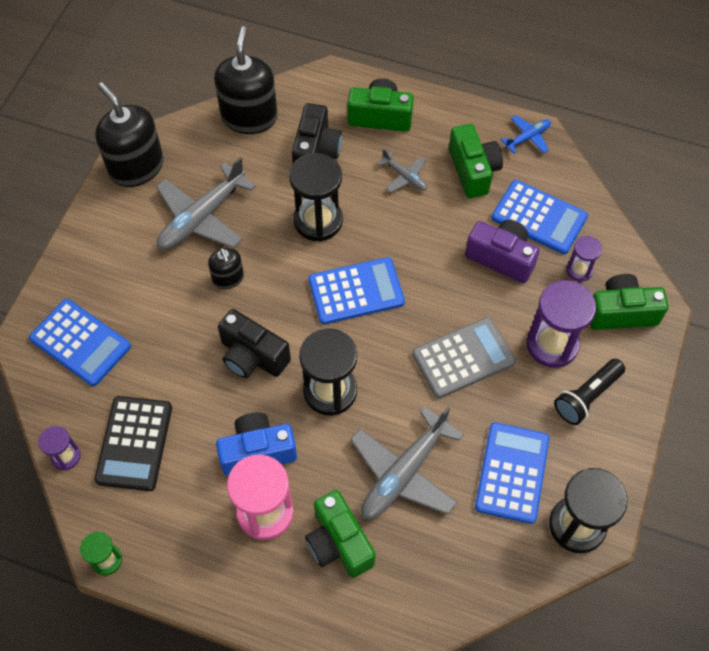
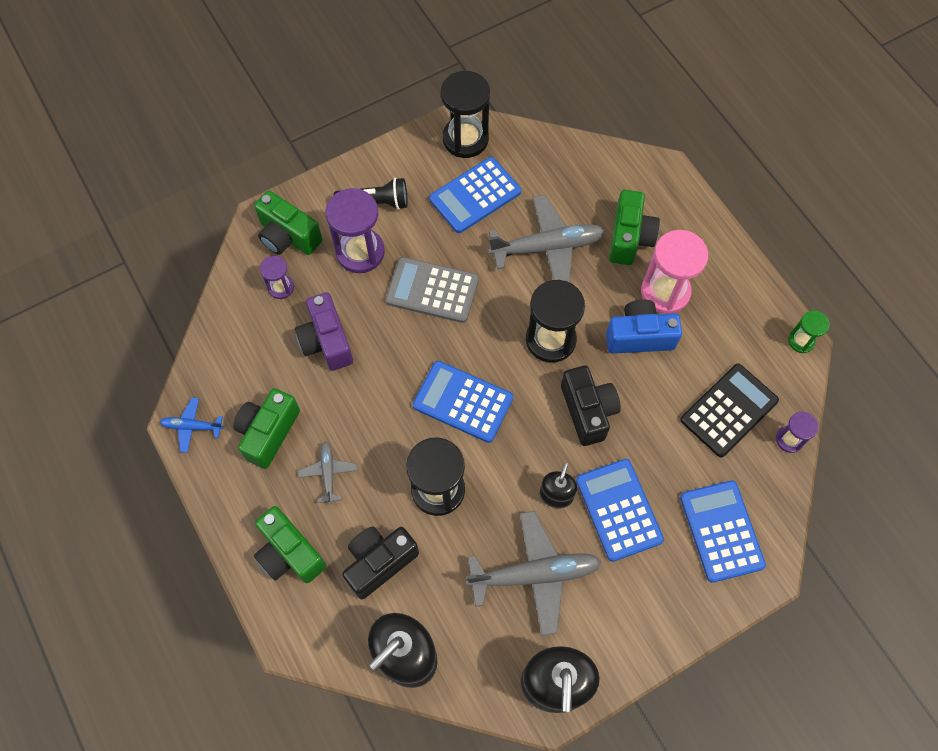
camera: 140 degrees left, 5 degrees up
(257, 451) = (639, 336): blue camera -> blue camera turned 150 degrees clockwise
(539, 217) = (263, 350): blue calculator -> blue calculator (619, 510)

